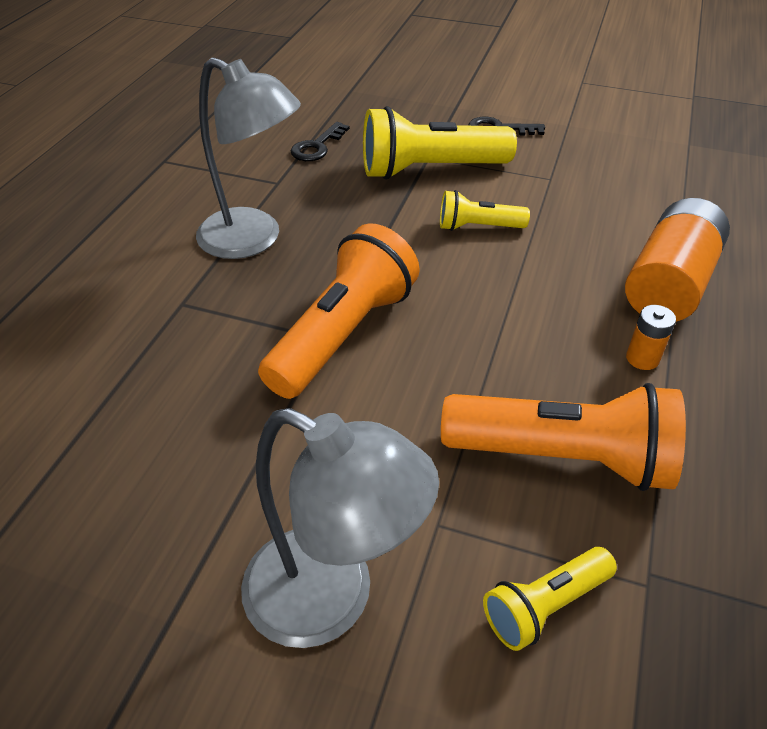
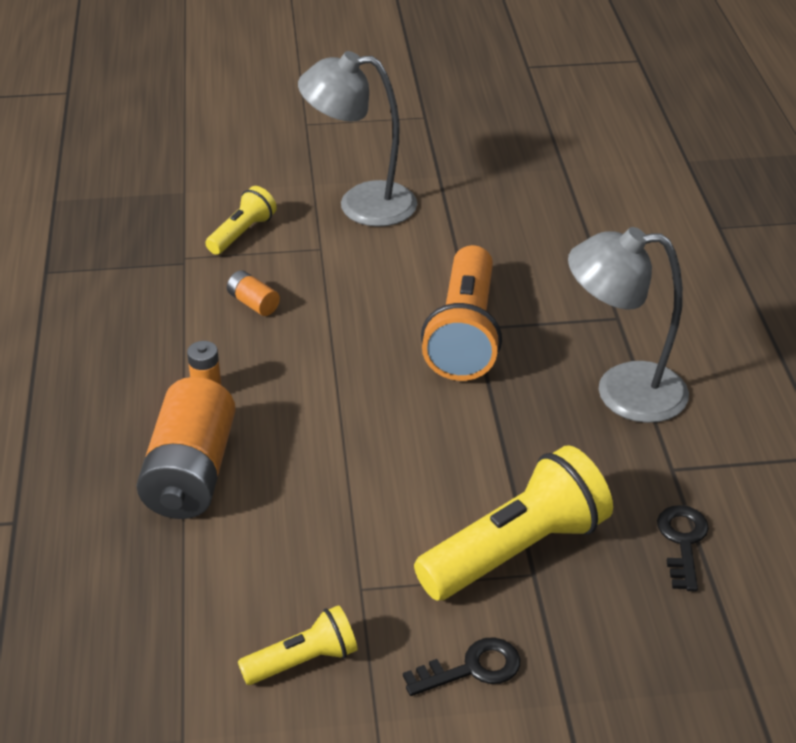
camera: 155 degrees right, 5 degrees down
(478, 227) = (411, 481): yellow flashlight -> yellow flashlight (303, 661)
(562, 457) = (253, 303): orange flashlight -> orange battery

